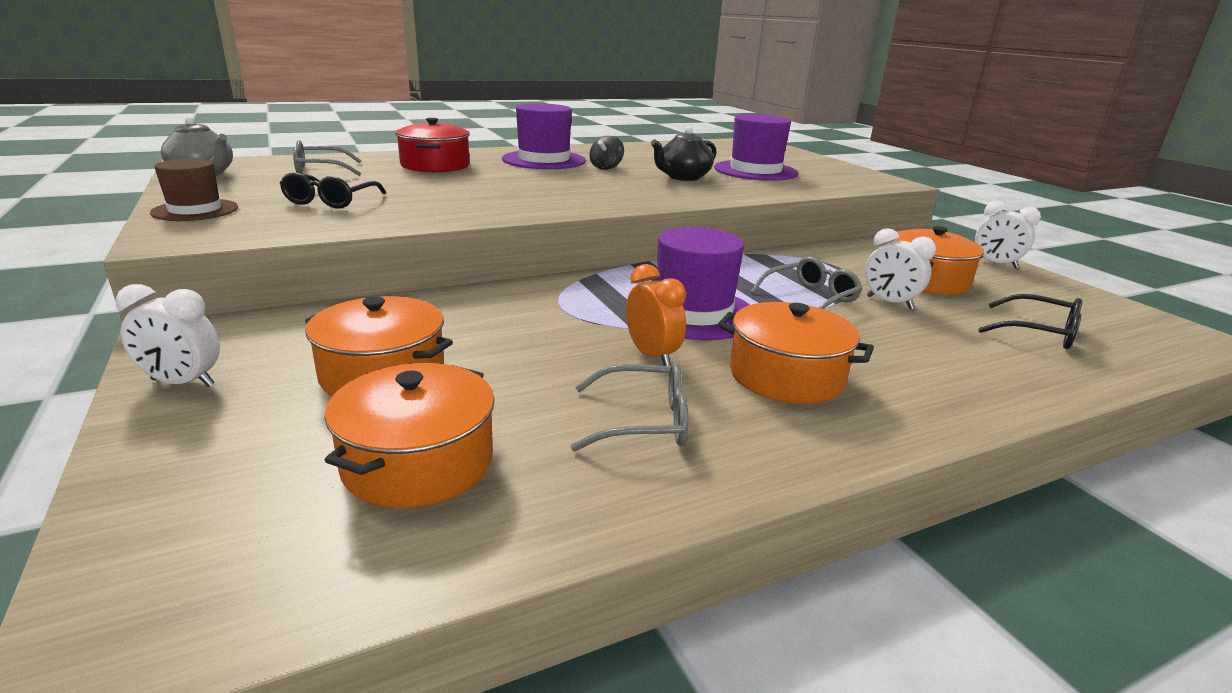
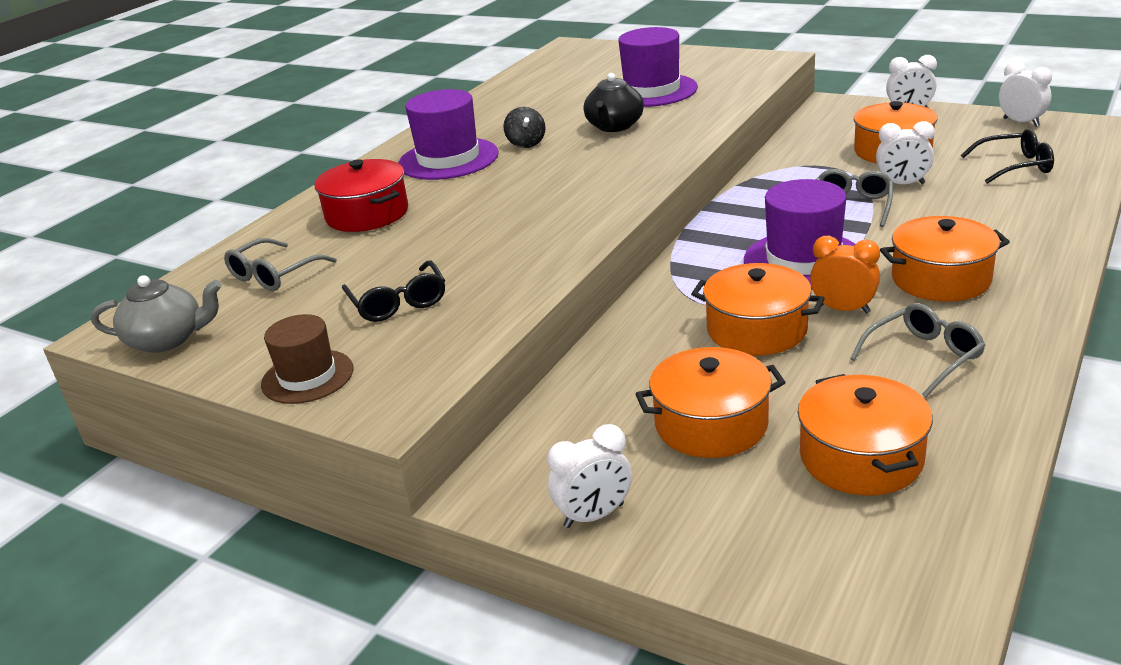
camera: 30 degrees left, 5 degrees up
(556, 336) = (756, 330): none -> orange pot
(1108, 307) = (1021, 122): none -> white clock

